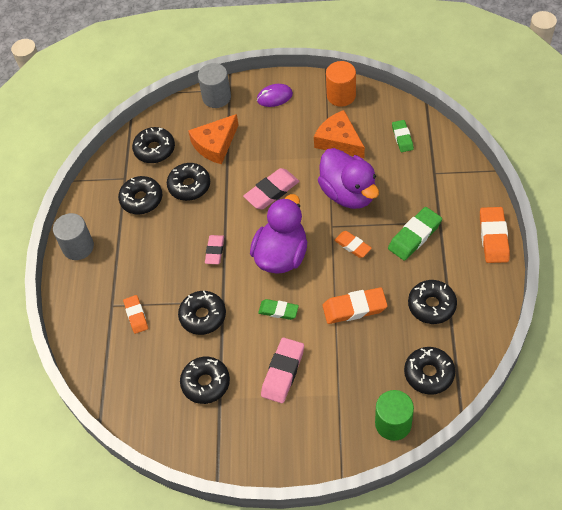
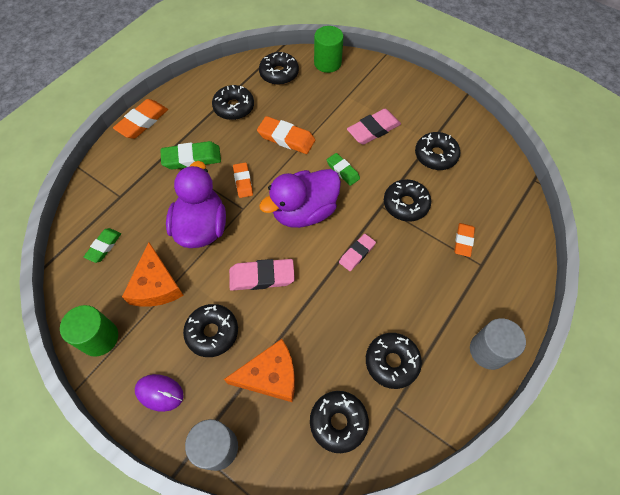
camera: 150 degrees left, 5 degrees up
(189, 186) = (333, 342): black donut -> black donut (212, 332)
(341, 95) = (99, 338): orange cylinder -> green cylinder

